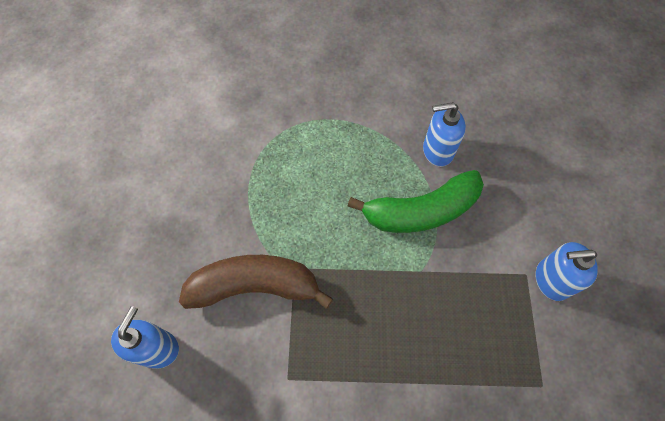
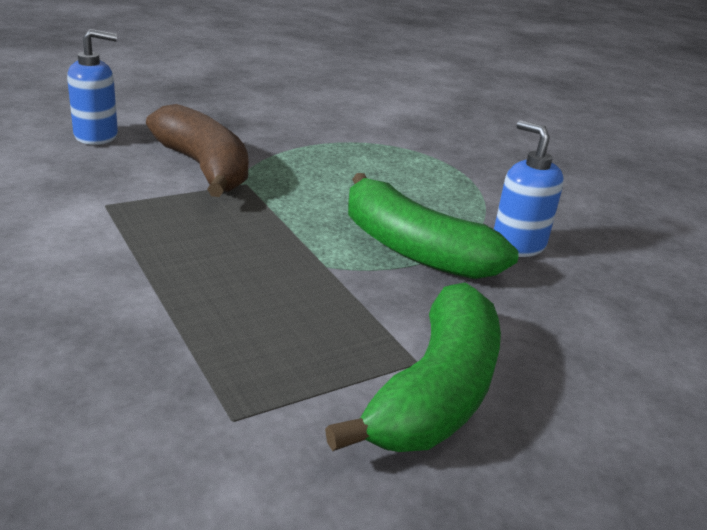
camera: 55 degrees right, 35 degrees down
(551, 280) = (435, 392): blue soap dispenser -> green banana

